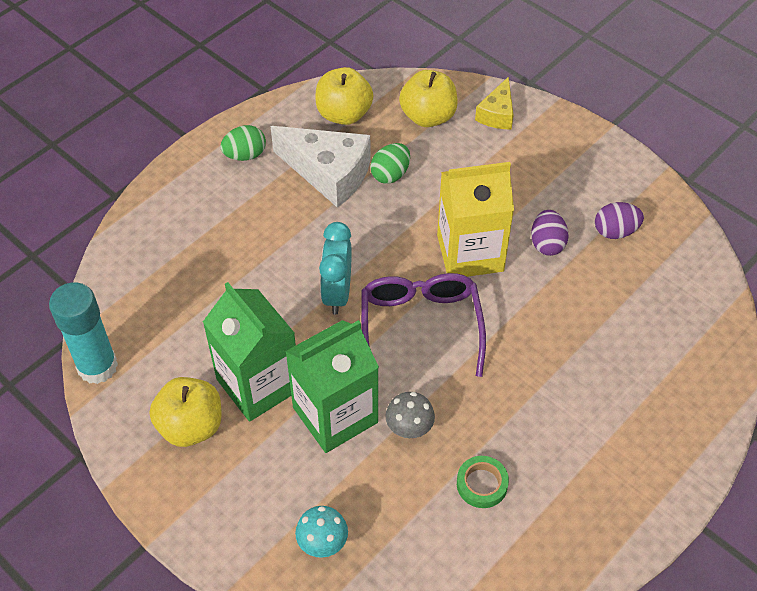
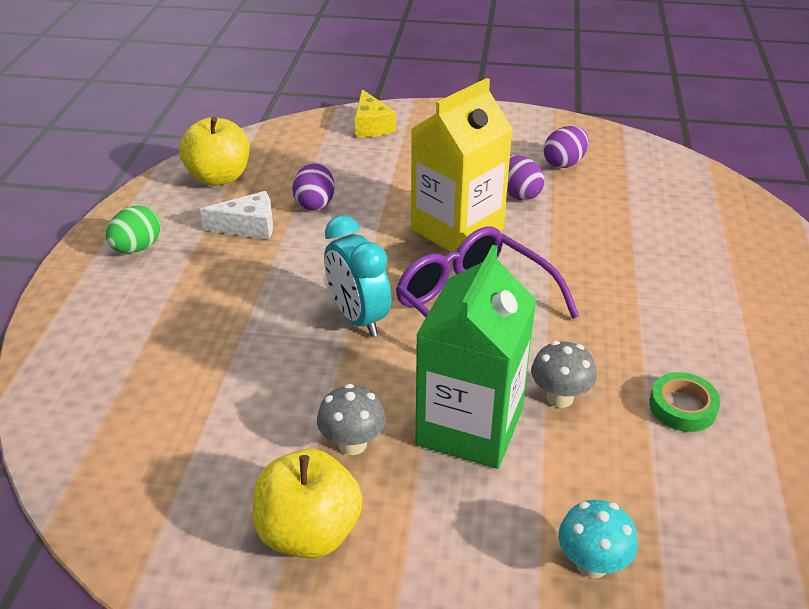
camera: 35 degrees left, 15 degrees down
(97, 366) = (118, 535): turquoise glue stick -> none
(258, 384) = (352, 444): green carton -> grey mushroom
(329, 173) = (248, 227): white cheese -> white cheese, size x0.56
(390, 174) = (315, 203): green egg -> purple egg
(428, 116) = (308, 150): yellow apple -> none

